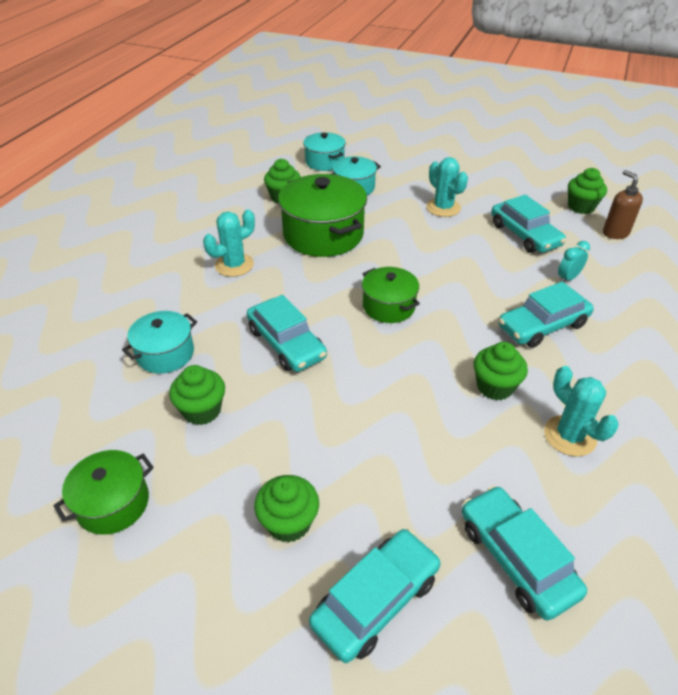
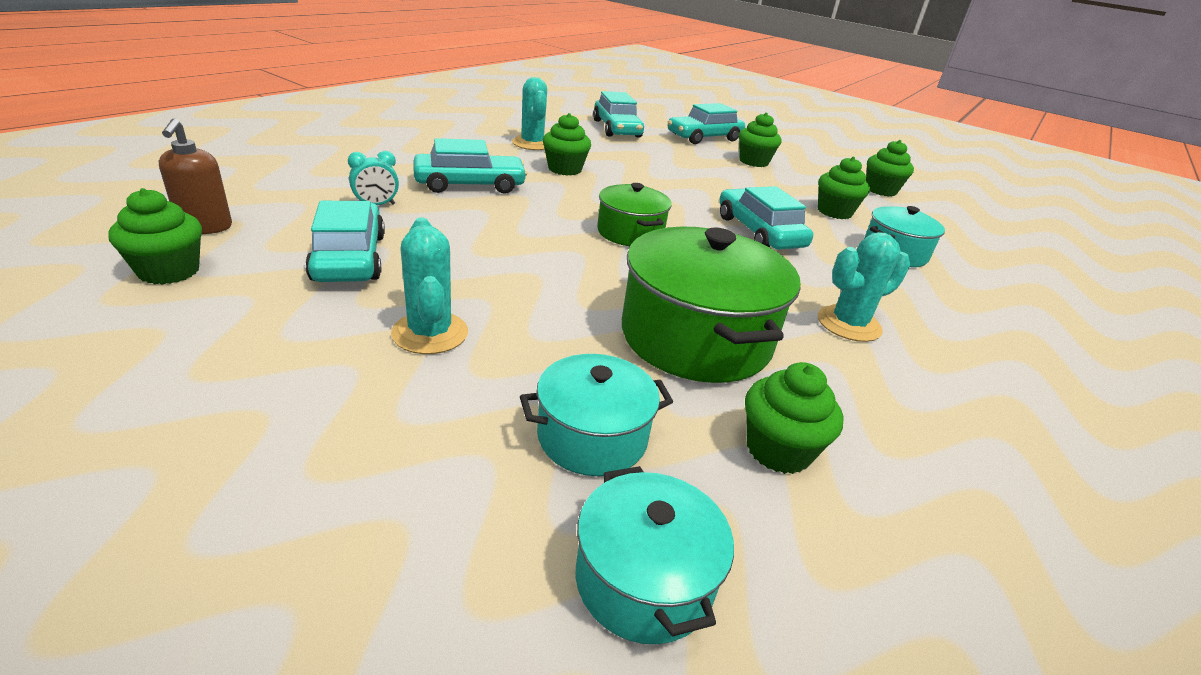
camera: 170 degrees left, 10 degrees down
(113, 503) = (880, 190): green pot -> green cupcake

